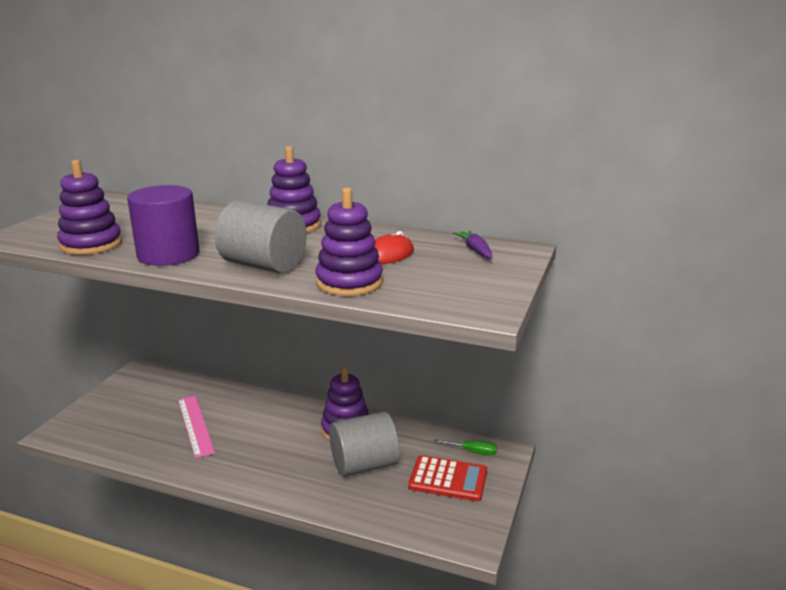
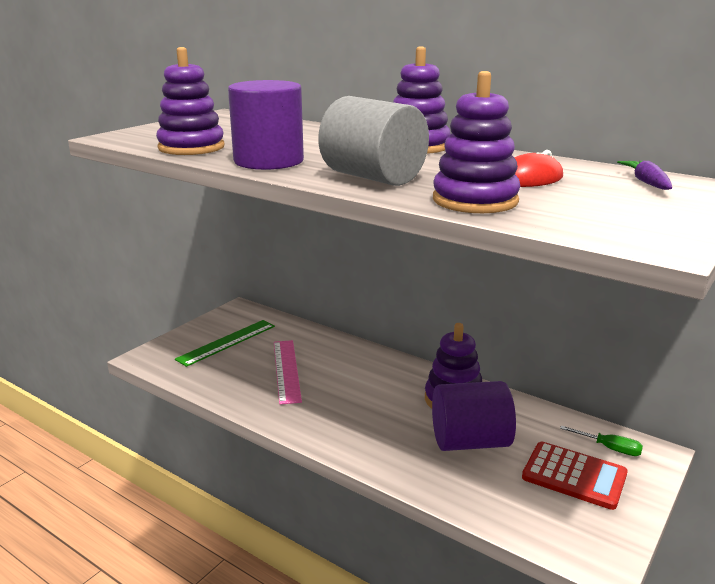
camera: 15 degrees right, 0 degrees up
(133, 406) = (227, 342): none -> green ruler
(364, 465) = (470, 442): grey cylinder -> purple cylinder

